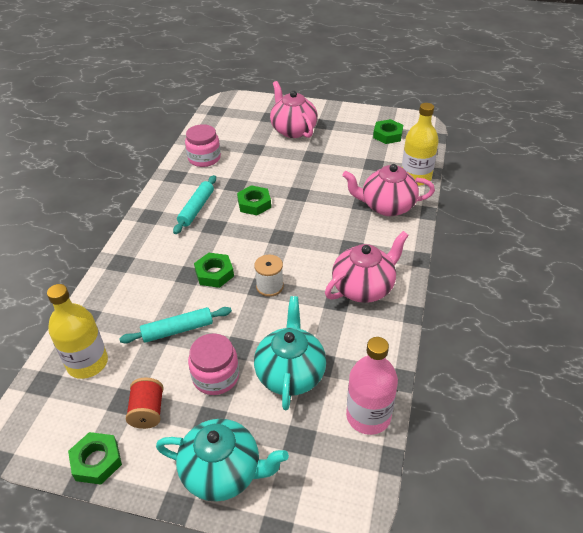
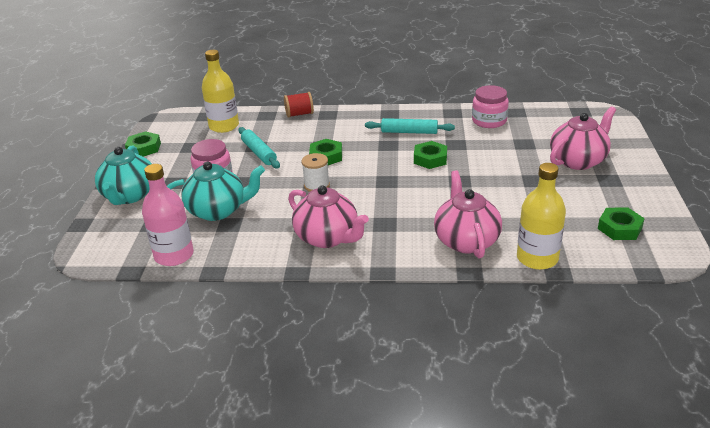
camera: 80 degrees right, 10 degrees down
(148, 411) = (182, 157): red spool -> red spool (299, 114)

